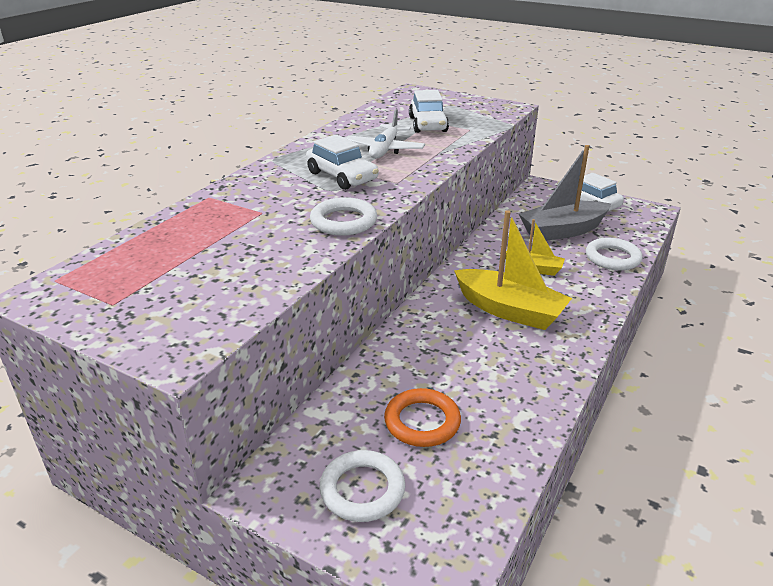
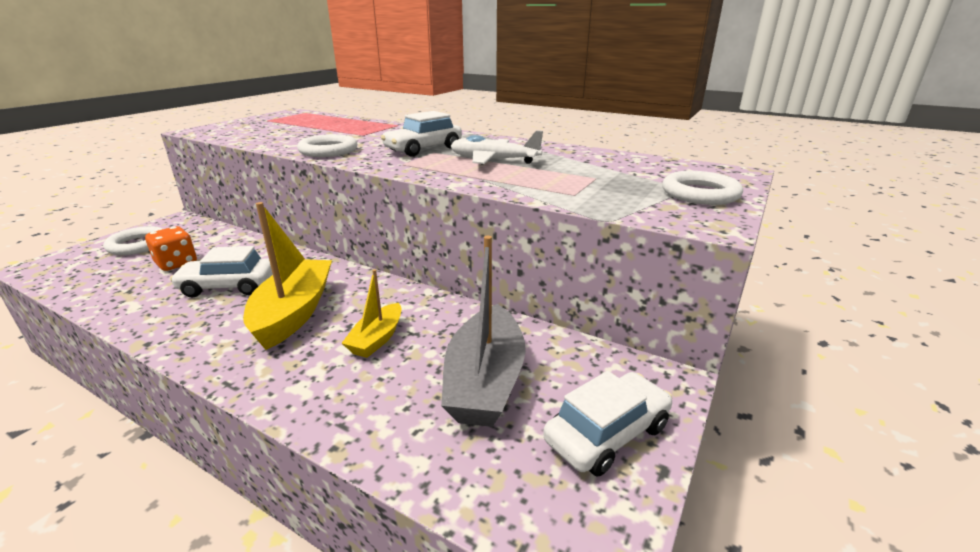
camera: 90 degrees right, 5 degrees down
(422, 422) = (176, 263): orange ring -> orange dice
(428, 124) = (585, 176): white car -> white car (228, 286)
(509, 310) = (294, 312): yellow boat -> yellow boat turned 150 degrees clockwise
(562, 231) = (485, 381): grey boat -> grey boat turned 150 degrees counterclockwise
(612, 258) = (383, 425): white ring -> white ring (700, 194)

